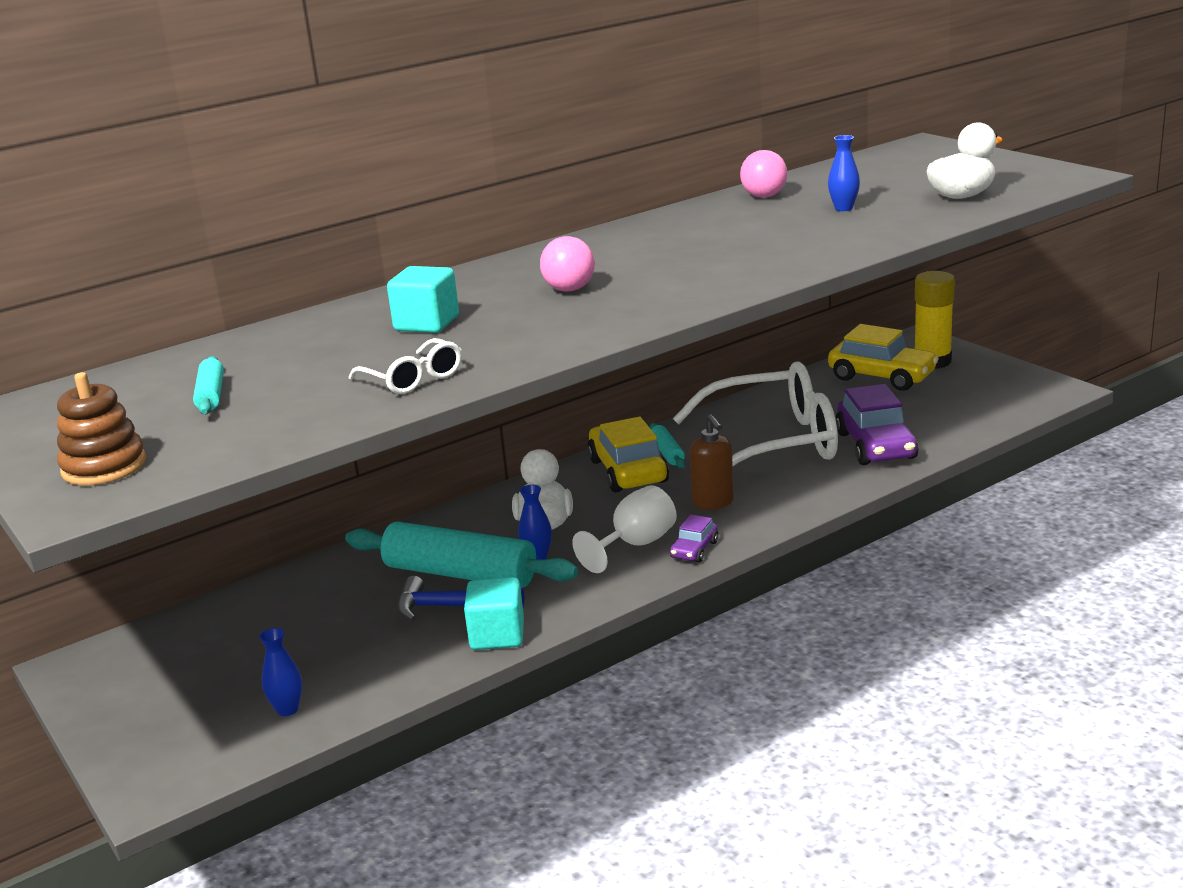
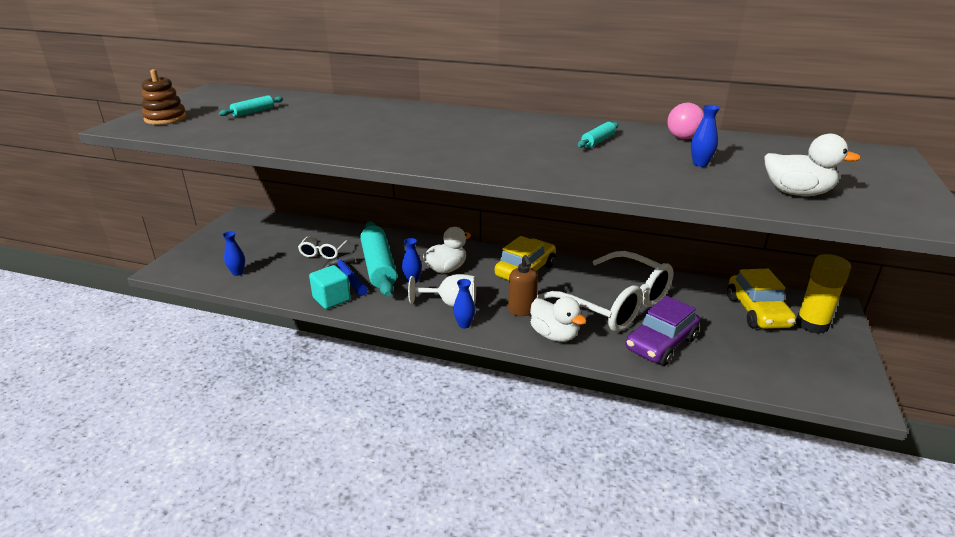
camera: 50 degrees right, 5 degrees up
(412, 378) = (299, 139): white glasses -> white glasses (323, 252)
(427, 324) = (374, 122): turquoise cube -> none
(569, 289) = (455, 135): pink ball -> none
(667, 453) = (559, 274): turquoise rolling pin -> turquoise rolling pin (597, 141)
(694, 550) = (464, 324): purple car -> blue vase
(713, 502) = (522, 310): brown soap dispenser -> brown soap dispenser turned 45 degrees counterclockwise
(788, 499) = (554, 335): none -> white duck

